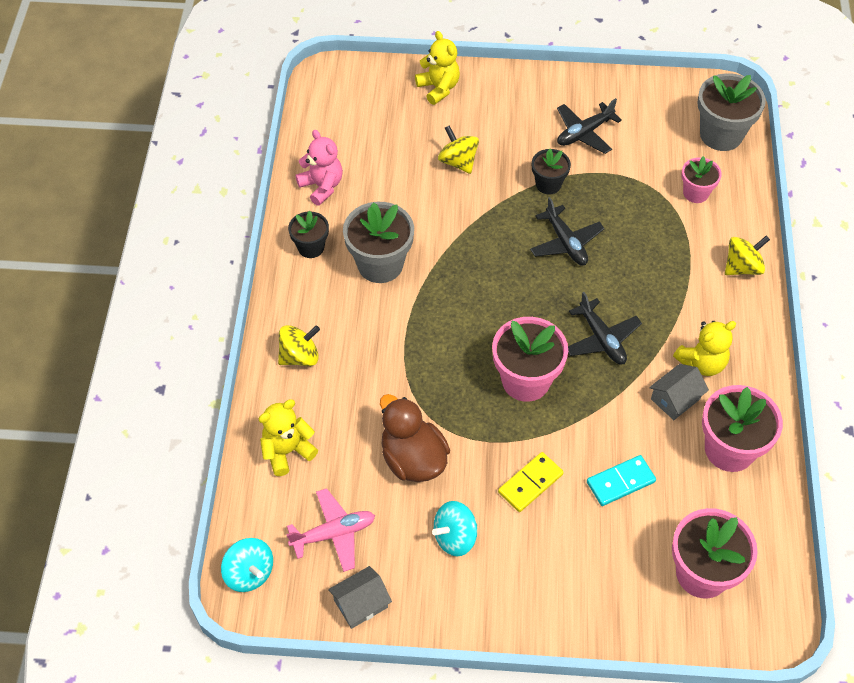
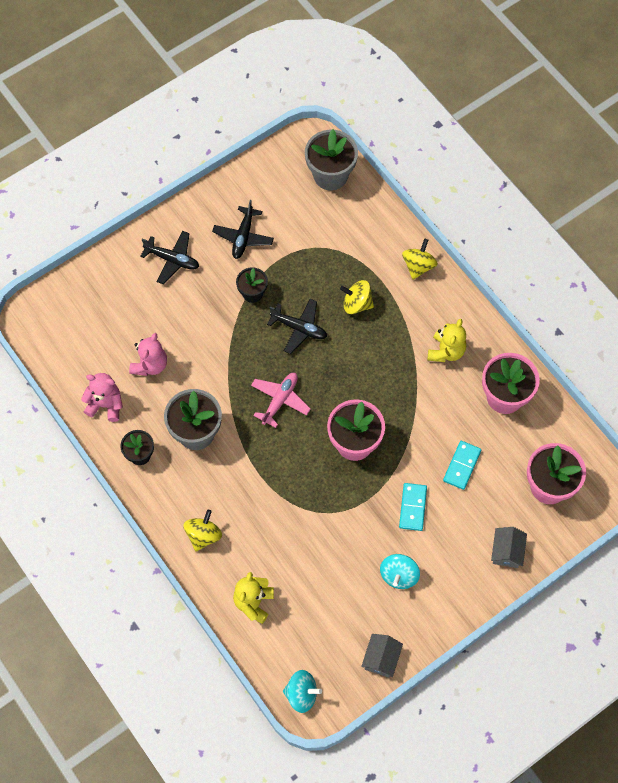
camera: 40 degrees left, 10 degrees up
(333, 533) = (328, 630): pink plane -> pink plane (280, 400)
(394, 181) = (150, 365): none -> pink teddy bear
(413, 459) = (332, 547): brown duck -> none
(438, 88) = (116, 271): yellow teddy bear -> none
(458, 162) = (180, 319): yellow spinning top -> yellow spinning top (357, 304)
(530, 483) = (413, 507): yellow domino -> turquoise domino
(601, 339) = (376, 380): black plane -> black plane (172, 260)
(675, 399) = (450, 387): grey house -> grey house (507, 551)
(696, 193) = (349, 232): pink flower pot -> none

